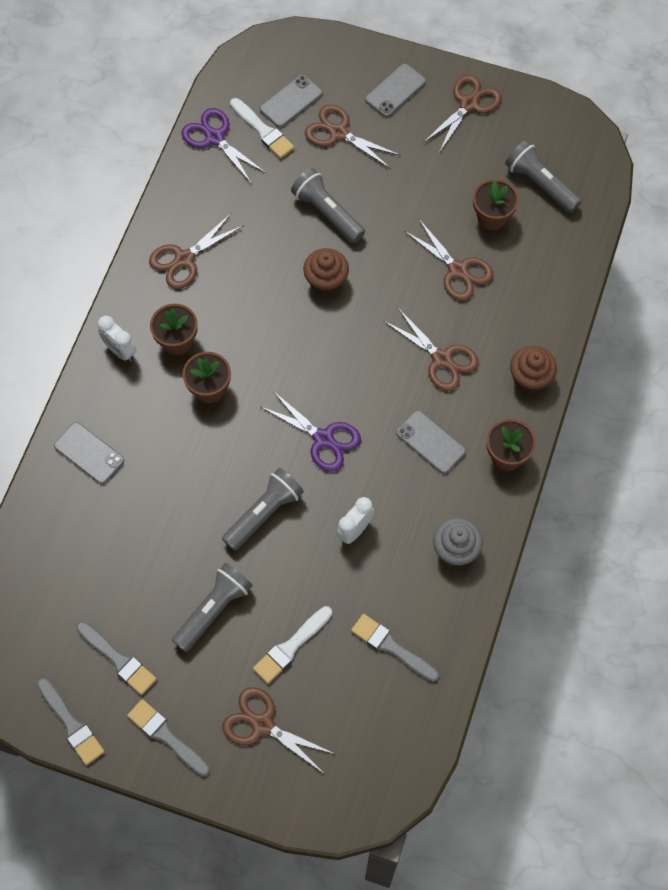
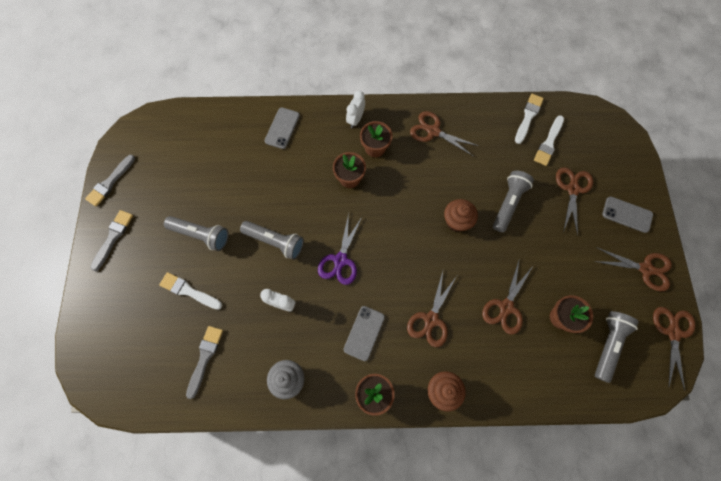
camera: 70 degrees right, 5 degrees up
(118, 659) = (155, 192): grey brush -> none
(214, 138) = (528, 117): purple scissors -> white brush
(262, 724) = (132, 292): brown scissors -> brown scissors (673, 332)
(291, 101) = (580, 151): grey phone -> none

